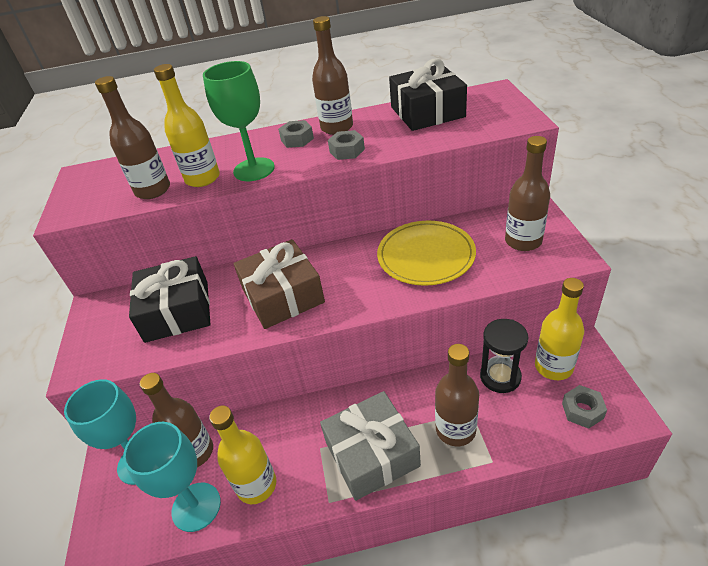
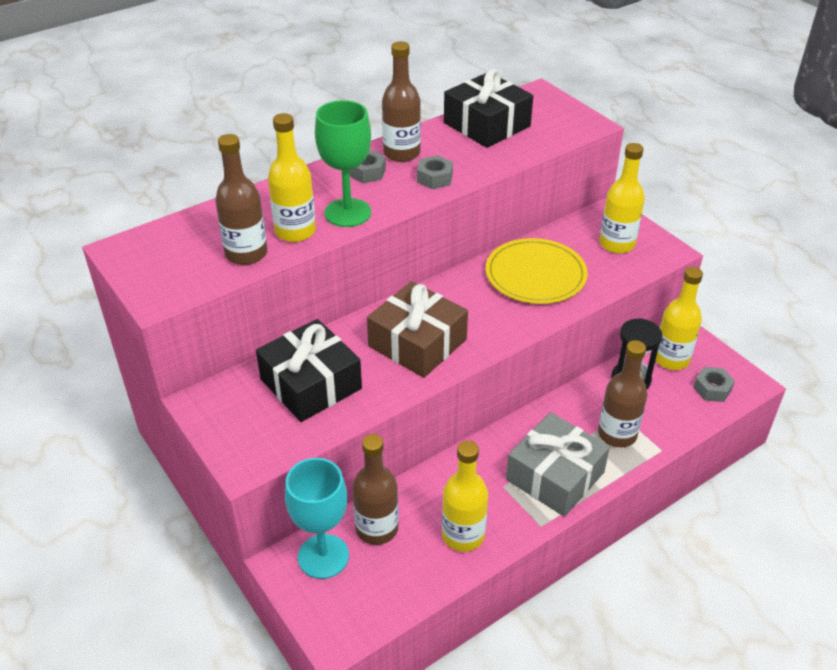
camera: 30 degrees left, 0 degrees up
(196, 506) = (415, 572): turquoise goblet -> none
(523, 241) = (617, 244): brown bottle -> yellow bottle

